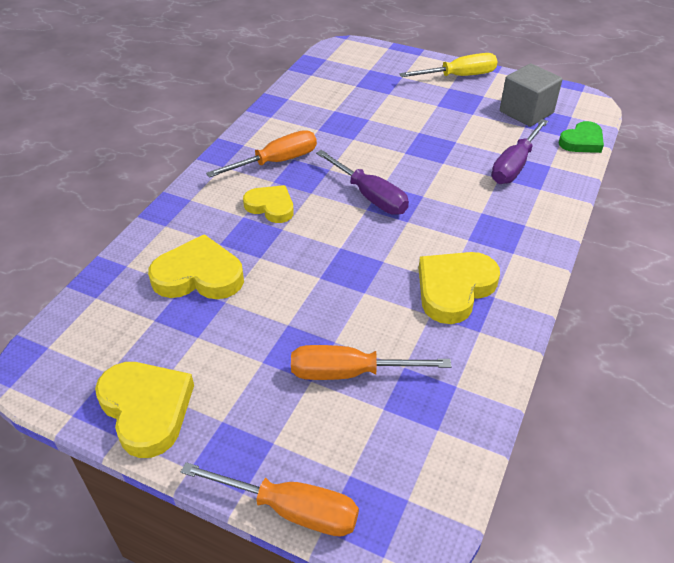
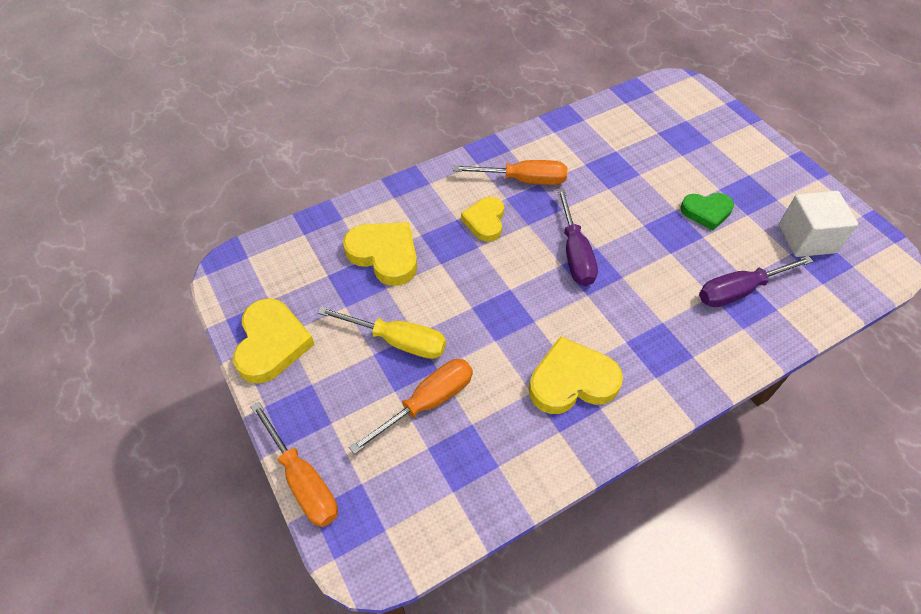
camera: 35 degrees right, 10 degrees up
(271, 206) = (485, 221): yellow heart -> yellow heart turned 150 degrees counterclockwise
(350, 373) = (427, 403): orange screwdriver -> orange screwdriver turned 105 degrees clockwise
(459, 76) = (770, 166): yellow screwdriver -> yellow screwdriver (397, 341)
(526, 112) = (806, 238): grey cube -> white cube
(582, 141) = (837, 300): green heart -> green heart (706, 212)

